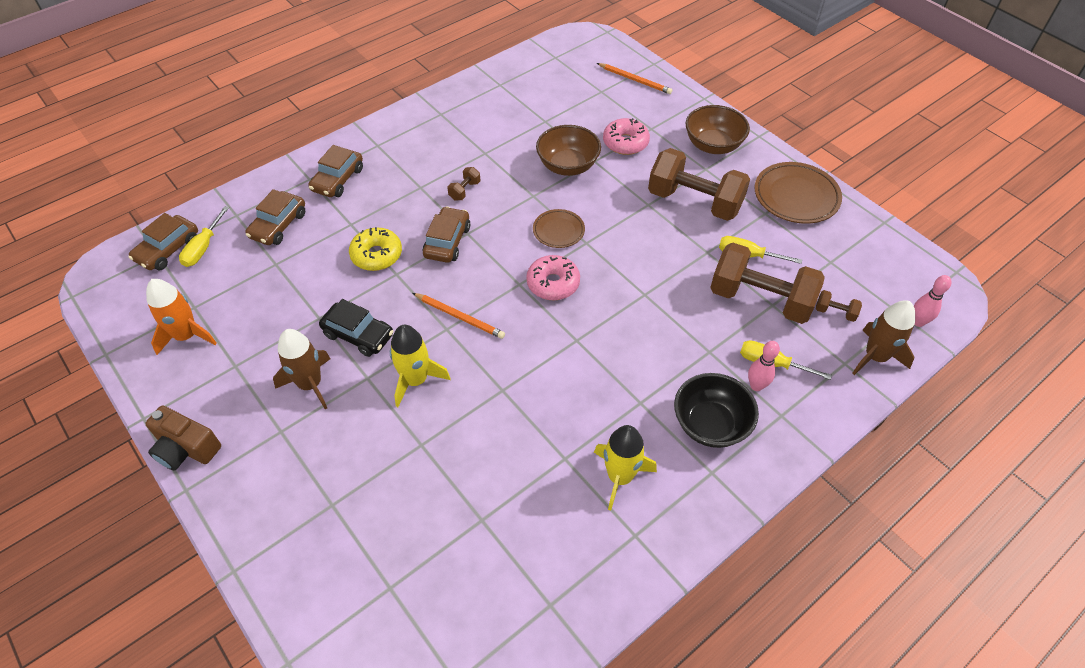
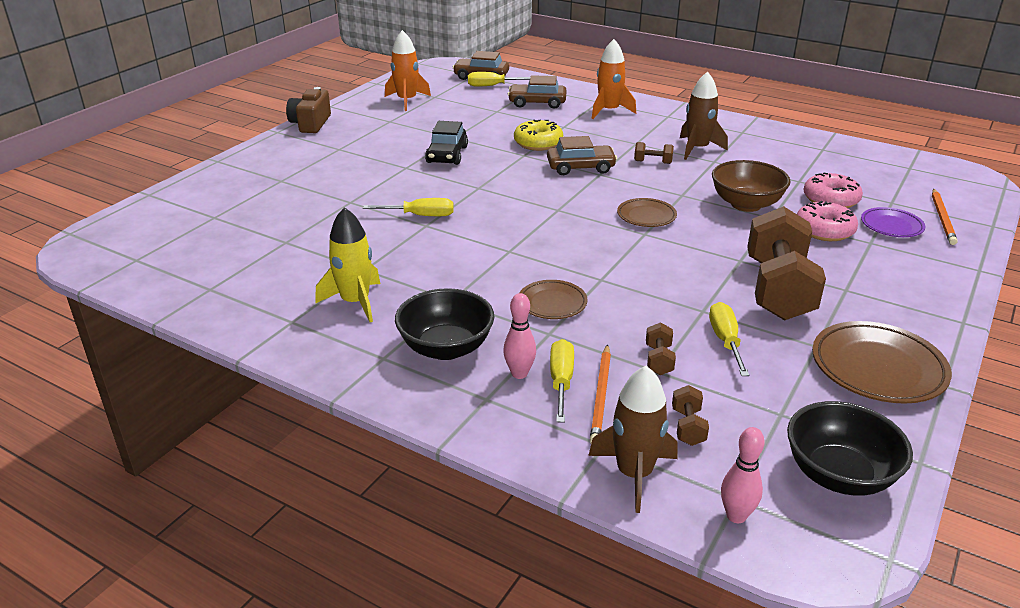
camera: 70 degrees right, 20 degrees down
(310, 384) = (387, 149): brown rocket -> brown rocket (697, 149)
(338, 179) = (609, 111): brown car -> orange rocket
(415, 380) = (414, 186): yellow rocket -> none
(459, 317) = (496, 190): orange pencil -> orange pencil (601, 396)
(481, 390) = (420, 216): none -> yellow screwdriver
(553, 283) = (572, 226): pink donut -> pink donut (830, 200)
(634, 108) = (891, 226): none -> purple plate
(669, 336) = (552, 303): none -> brown plate
(713, 145) = (896, 288): brown bowl -> none
(760, 299) = (658, 360): brown dumbbell -> brown dumbbell, size x0.40
(890, 261) = (839, 475): none -> black bowl

